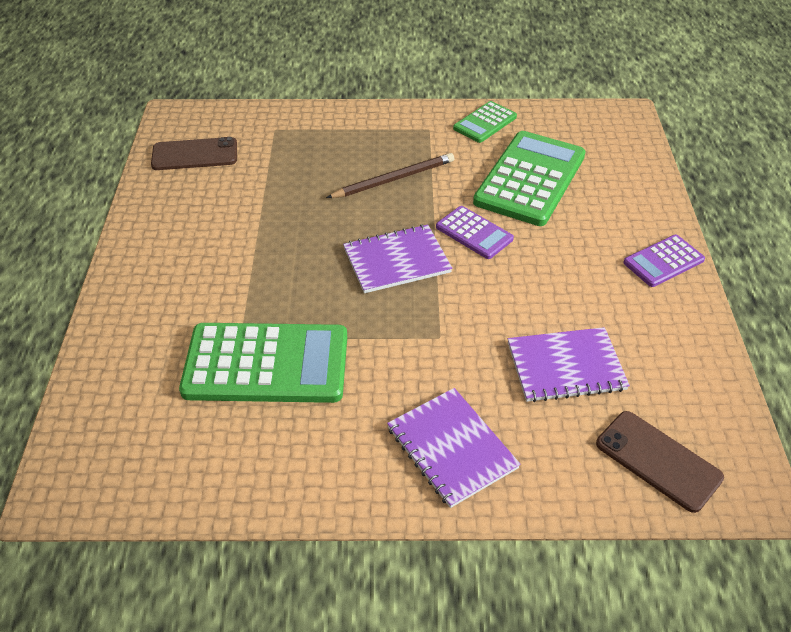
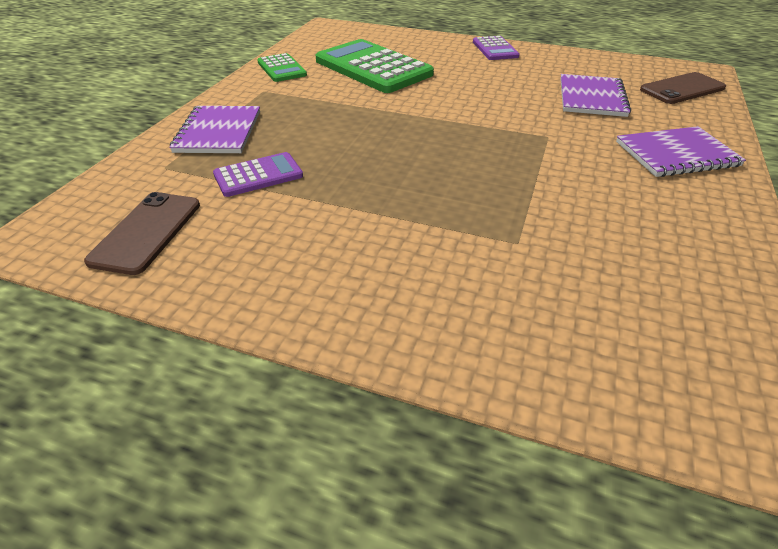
camera: 70 degrees left, 5 degrees down
(266, 364) = (563, 231): green calculator -> none
(393, 179) = (322, 118): brown pencil -> none
(396, 261) = (441, 137): purple notebook -> purple notebook (218, 132)
(474, 233) = (425, 99): purple calculator -> purple calculator (258, 175)

